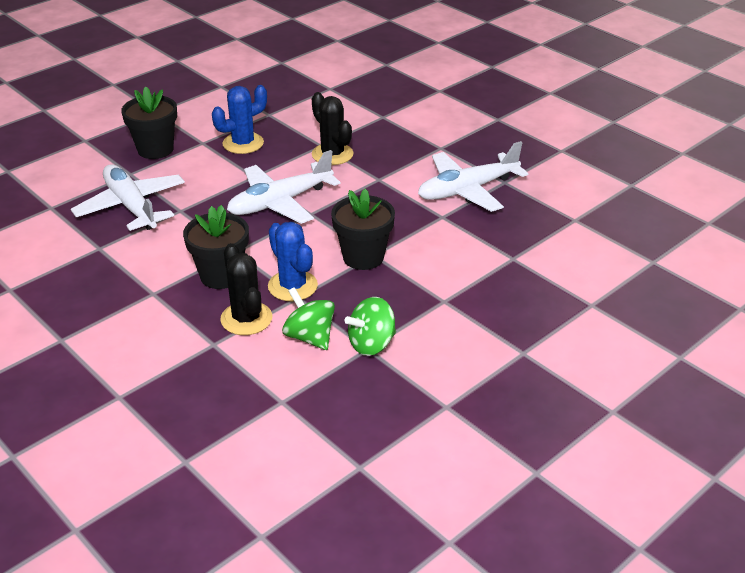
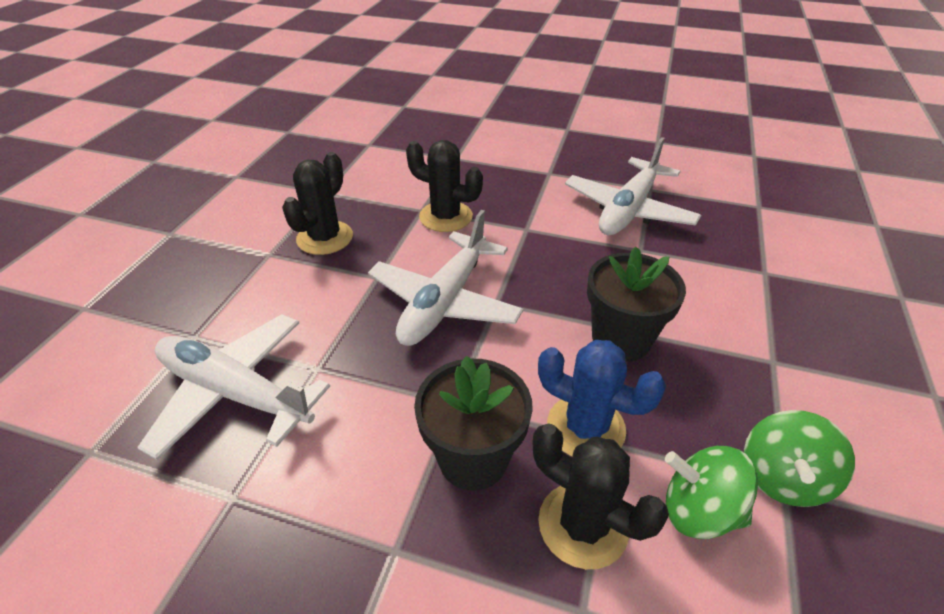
camera: 30 degrees left, 5 degrees up
(155, 149) = (208, 286): black flower pot -> none
(243, 143) = (325, 238): blue cactus -> black cactus

